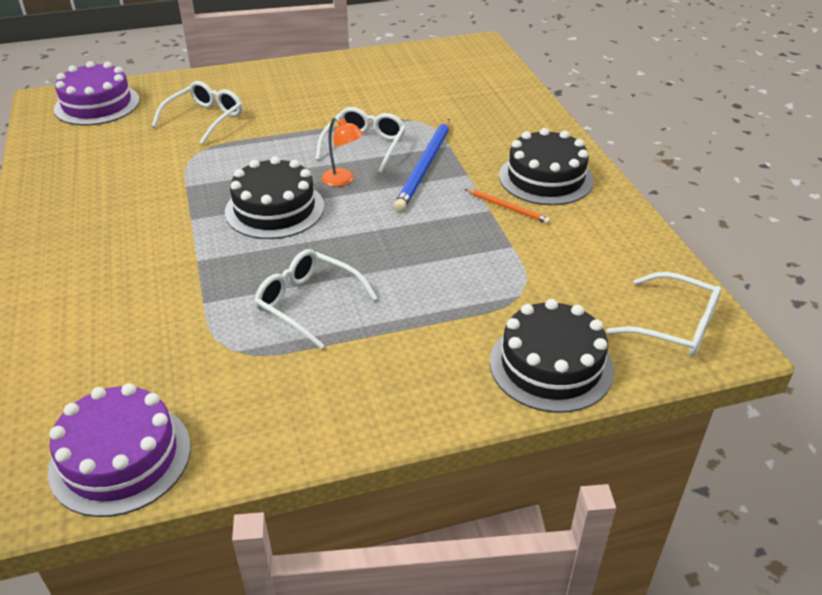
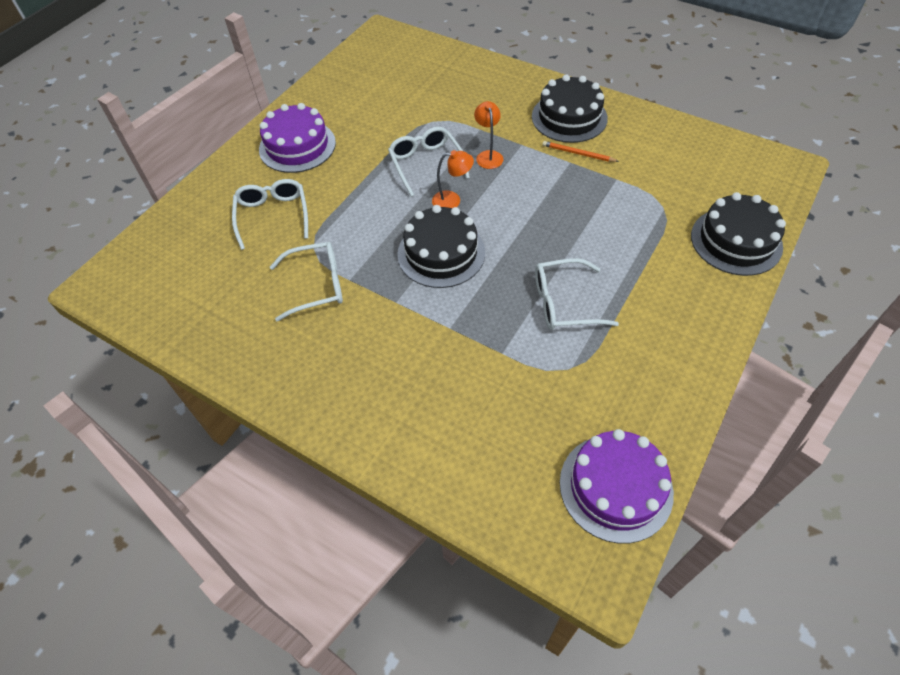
camera: 40 degrees left, 15 degrees up
(97, 104) = (156, 261): purple cake -> purple cake (297, 146)
(424, 167) = (488, 155): blue pencil -> orange lamp
(507, 208) = (578, 153): orange pencil -> orange pencil turned 150 degrees counterclockwise
(675, 326) = (755, 172): white glasses -> white glasses (317, 285)

